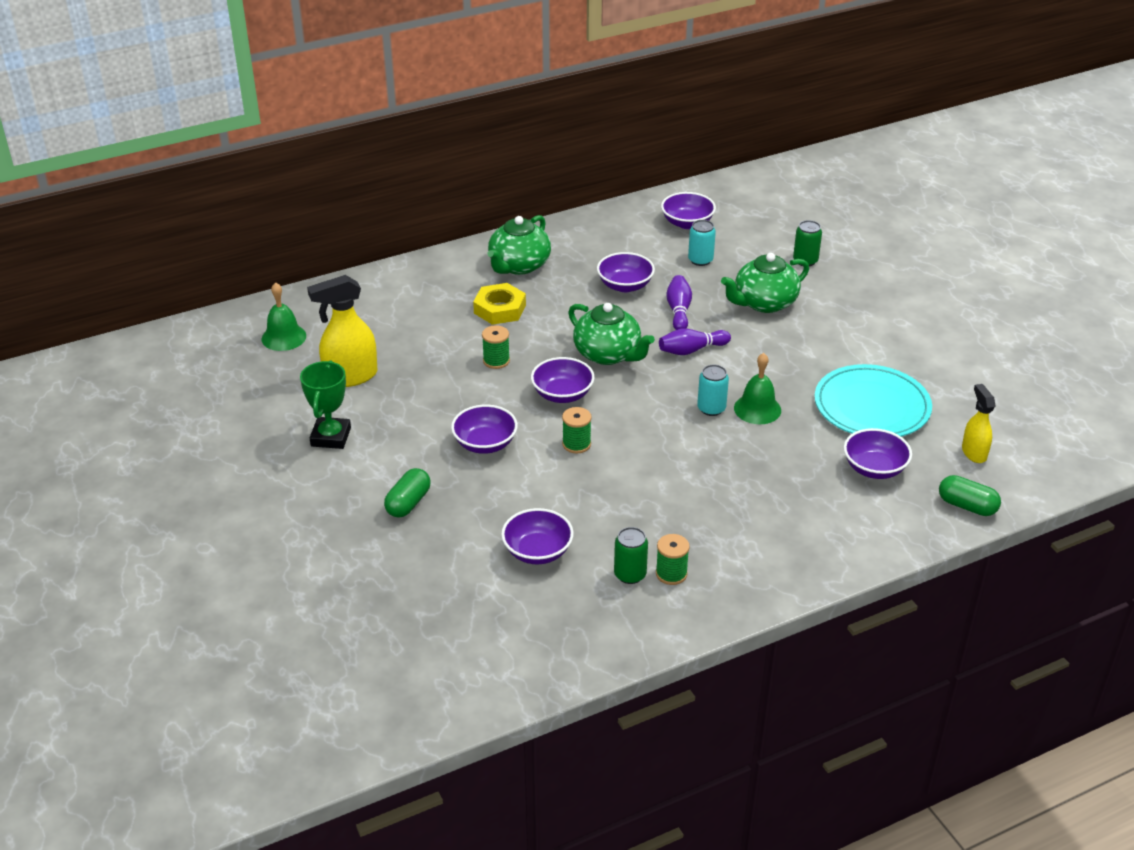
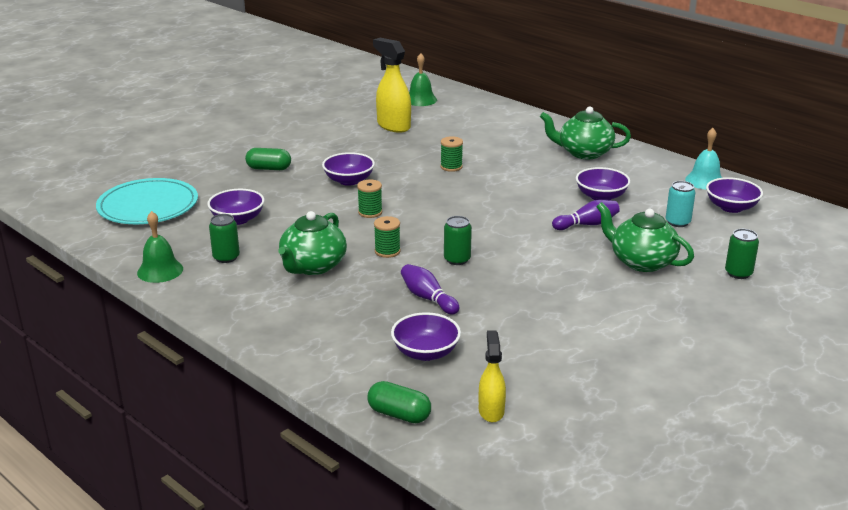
camera: 70 degrees right, 10 degrees down
(331, 437) = (324, 133): green trophy -> none
(499, 309) = (518, 156): yellow nut -> none
(562, 394) = (428, 197): purple bowl -> none
(608, 354) = (496, 205): green teapot -> green teapot (313, 266)
(626, 218) = (704, 181): none -> turquoise bell
(671, 574) = (233, 274): green spool -> green spool (387, 251)
(691, 350) = (534, 238): purple bowling pin -> purple bowling pin (428, 298)
(711, 408) = (457, 259): turquoise can -> green can
(757, 409) = (473, 281): green bell -> green bell (160, 270)
(872, 406) = (523, 340): turquoise plate -> turquoise plate (148, 206)
(967, 506) = (399, 414): green capsule -> green capsule turned 75 degrees counterclockwise
(974, 452) = (491, 411): yellow spray bottle -> yellow spray bottle turned 60 degrees counterclockwise

